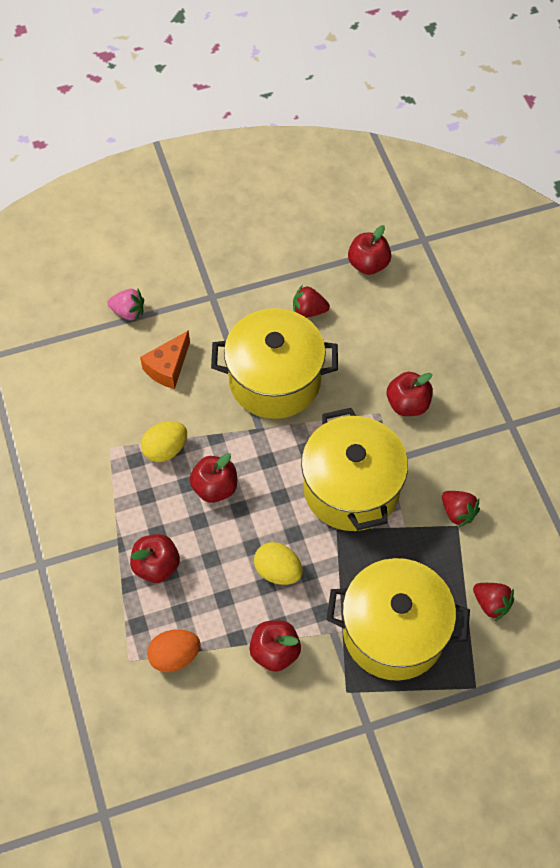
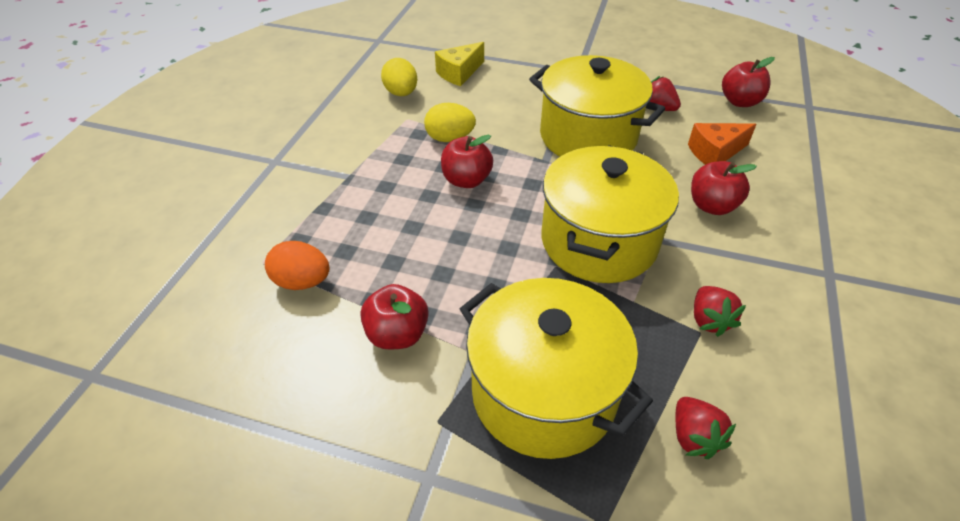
camera: 35 degrees right, 15 degrees down
(107, 361) = (459, 73): none -> yellow cheese
(128, 312) = (503, 55): pink strawberry -> none
(156, 566) = (360, 207): red apple -> none
(168, 367) = (502, 94): orange cheese -> orange cheese (715, 153)
(278, 571) = (465, 268): yellow egg -> yellow egg (401, 93)

